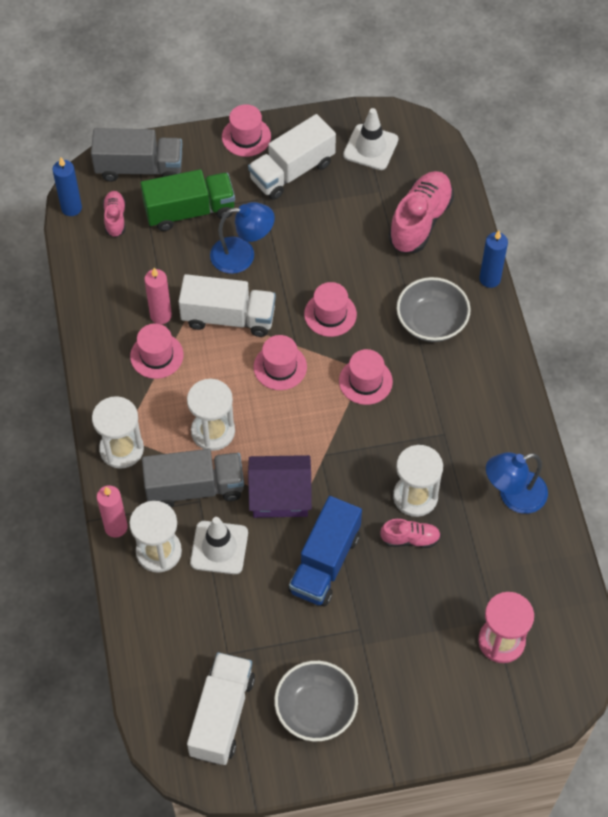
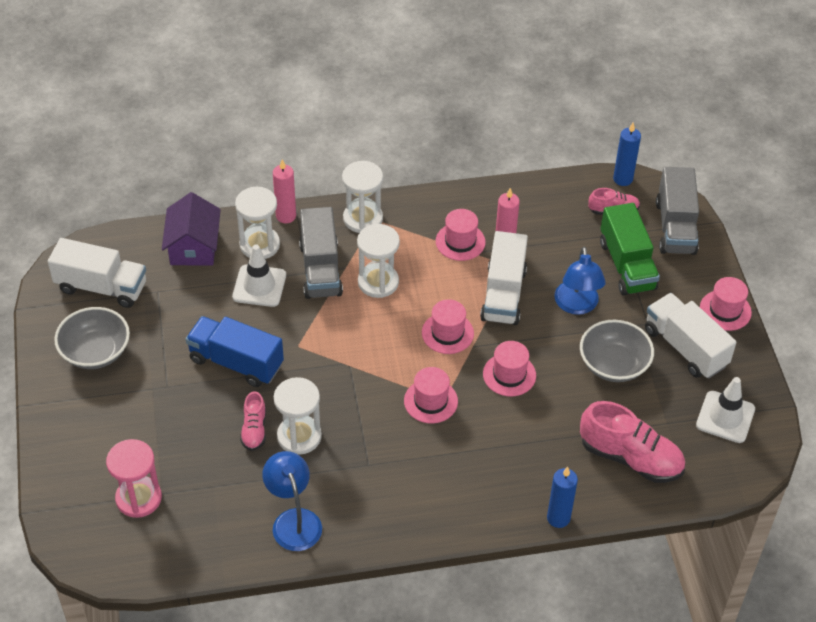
camera: 90 degrees right, 10 degrees down
(280, 496) = (308, 330): purple house -> purple house (193, 247)
(431, 322) = (502, 461): grey bowl -> grey bowl (613, 364)

